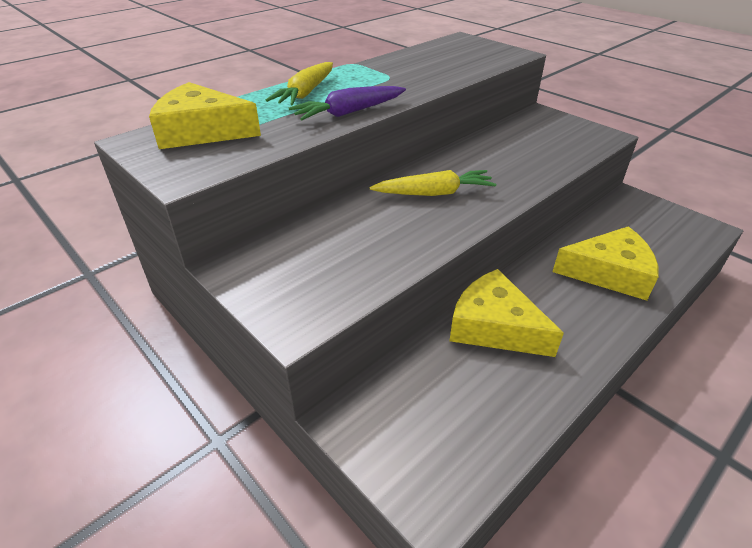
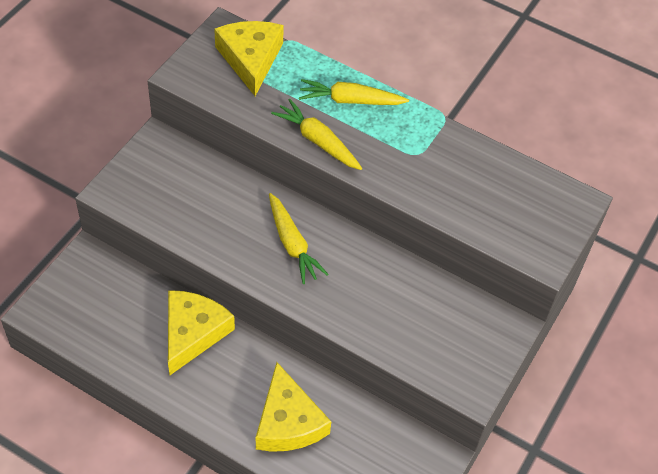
camera: 70 degrees right, 15 degrees up
(349, 112) = (318, 141): purple carrot -> yellow carrot

